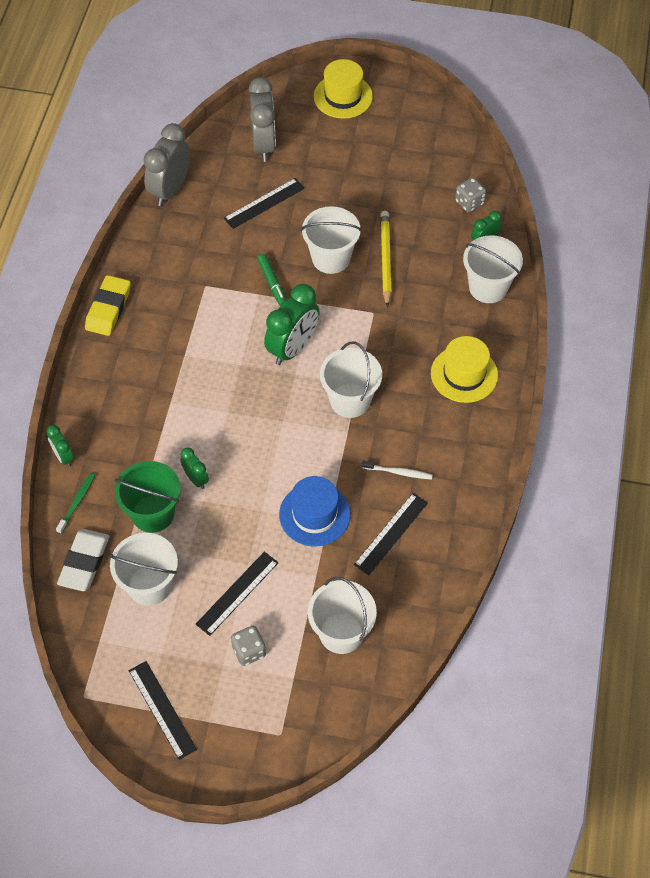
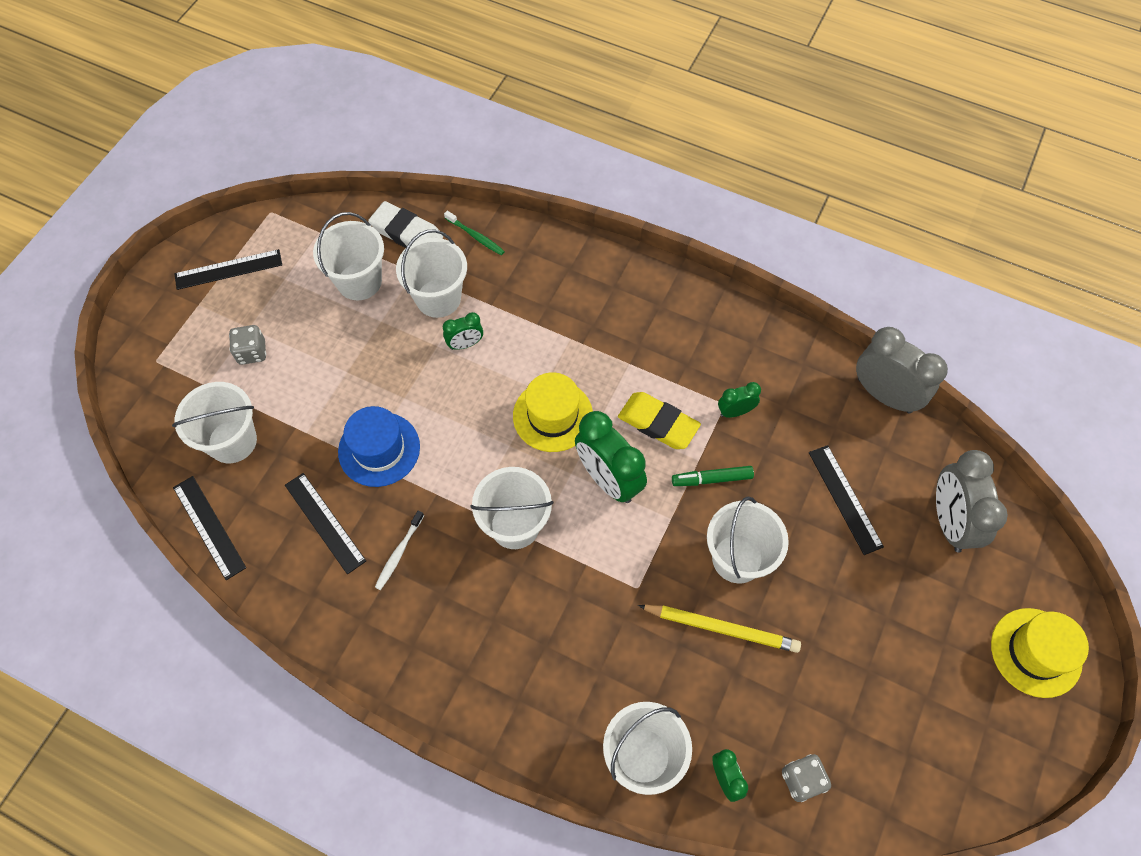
camera: 105 degrees right, 5 degrees up
(63, 457) = (533, 233): green clock -> green clock (735, 412)
(108, 308) = (714, 301): yellow eraser -> yellow eraser (658, 423)
(153, 513) = (438, 298): green bucket -> white bucket
(237, 593) = (318, 355): black ruler -> black ruler (209, 527)
(264, 145) = (949, 521): grey clock -> grey clock turned 75 degrees clockwise
(464, 374) = (511, 675): yellow hat -> yellow hat (552, 415)

